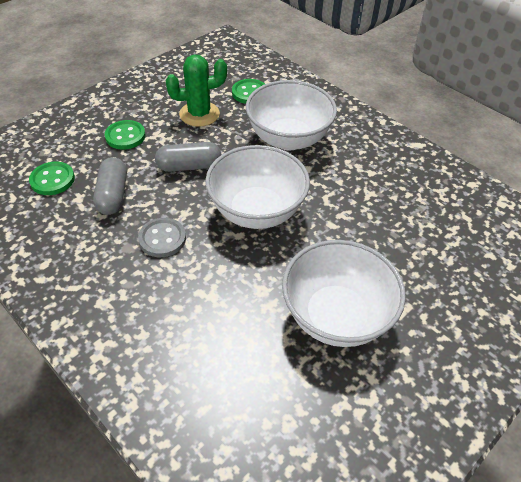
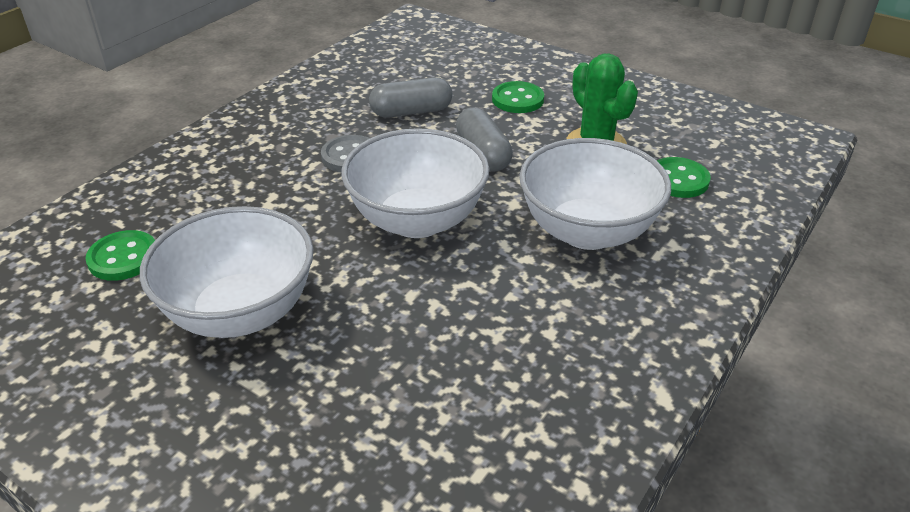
camera: 80 degrees right, 10 degrees down
(52, 180) = (422, 72): green button -> green button (123, 258)

